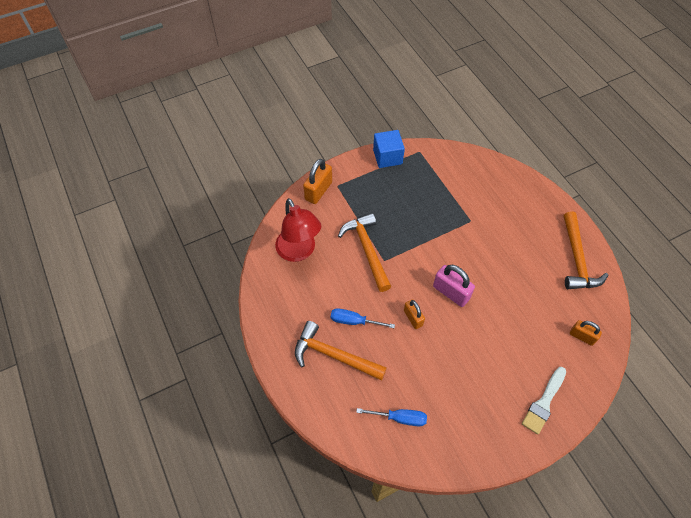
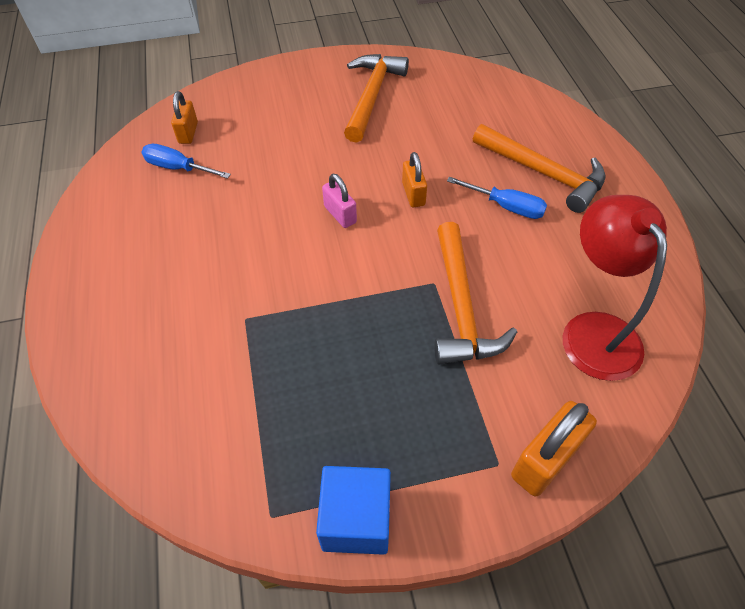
camera: 165 degrees left, 5 degrees down
(399, 418) = (466, 102): blue screwdriver -> blue screwdriver (178, 168)
(451, 292) = (340, 214): pink padlock -> pink padlock, size x0.64
(544, 402) = (284, 86): white brush -> none
(577, 259) = (112, 220): orange hammer -> orange hammer (372, 96)
(582, 336) = (188, 133): orange padlock -> orange padlock turned 45 degrees clockwise

